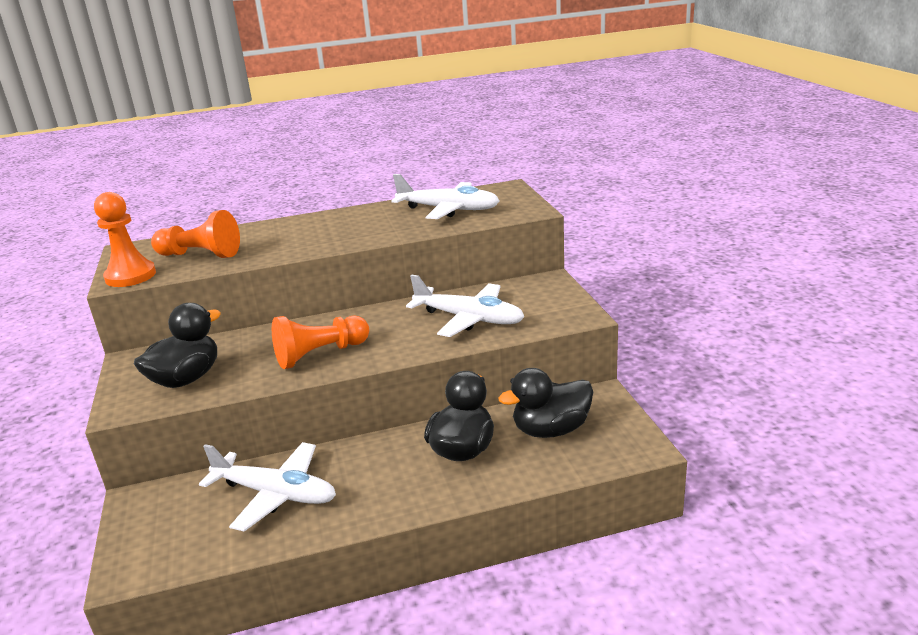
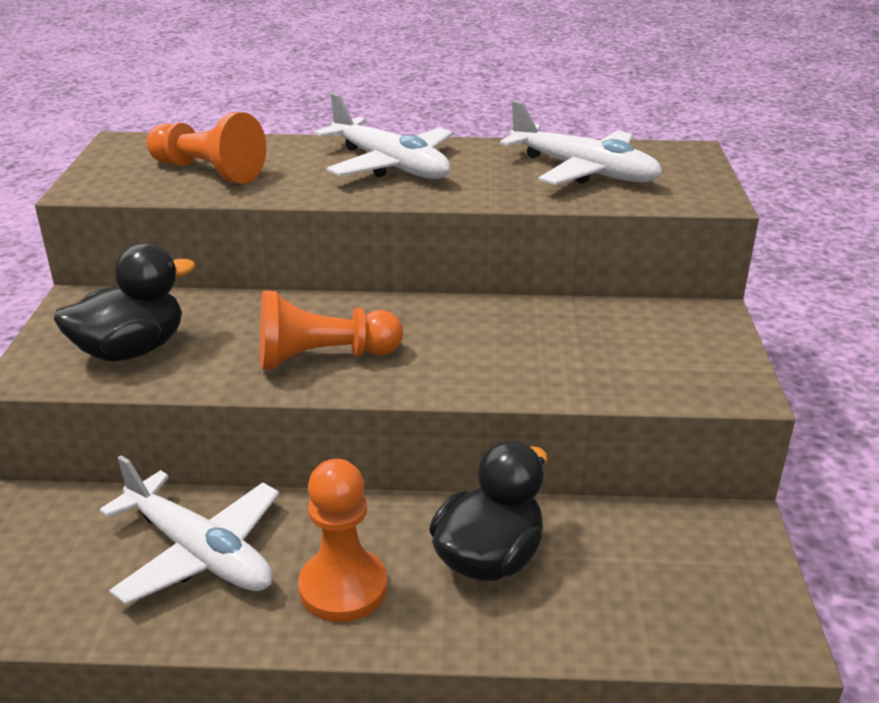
camera: 15 degrees right, 5 degrees up
(130, 276) = (104, 184): orange pawn -> orange pawn (343, 588)
(468, 319) = (560, 351): white plane -> white plane (390, 165)
(551, 430) = (636, 563): black duck -> none

